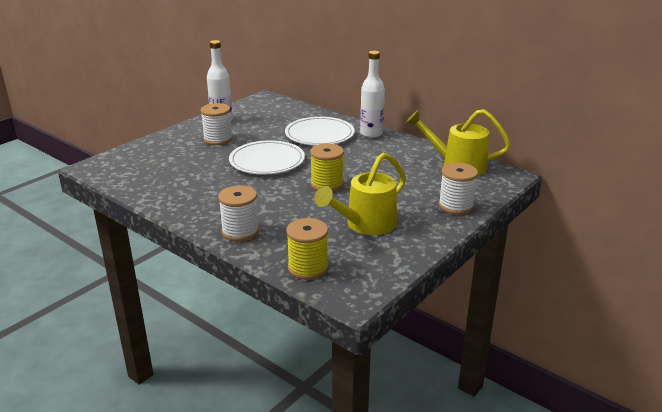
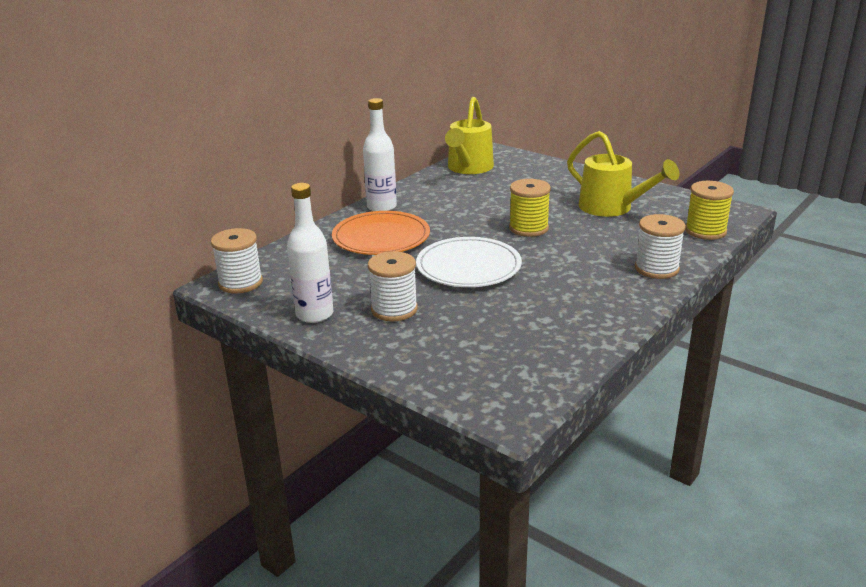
camera: 90 degrees left, 0 degrees up
(319, 134) = (381, 237): white plate -> orange plate
(456, 206) = (558, 172): white spool -> white spool (240, 283)

